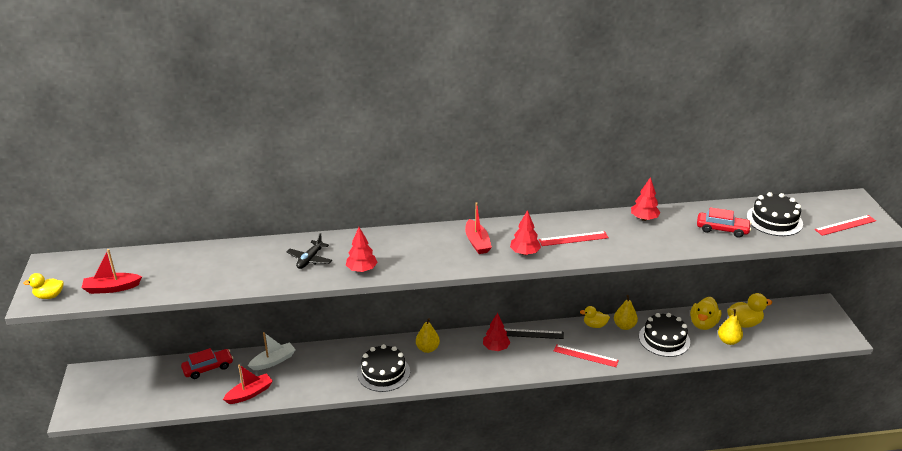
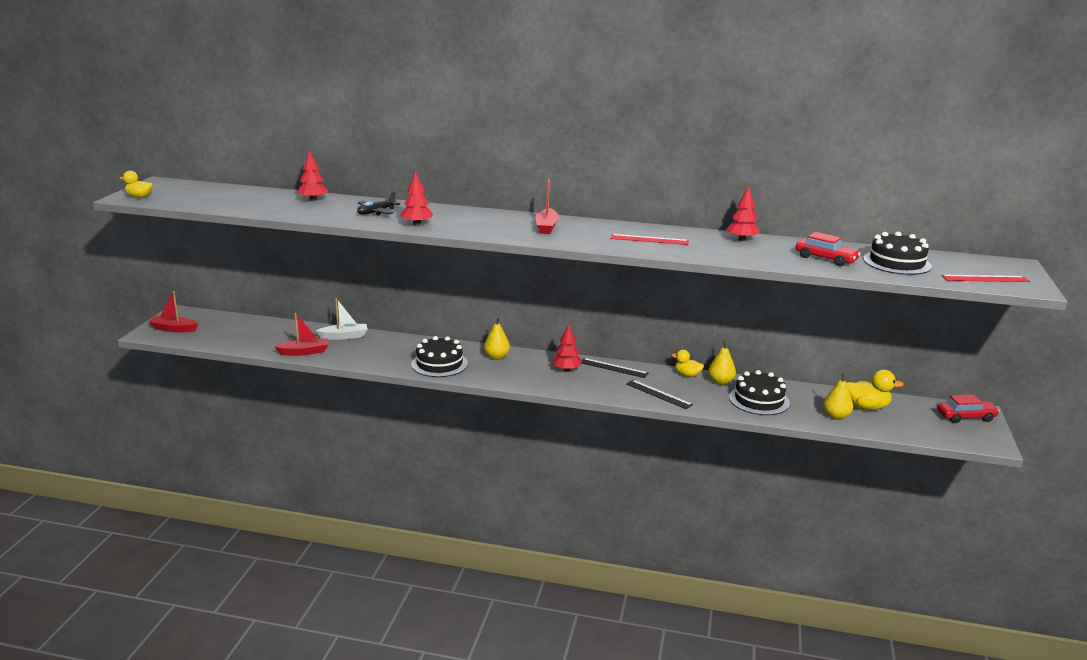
camera: 20 degrees right, 10 degrees down
(111, 288) = (192, 201): red boat -> red boat (174, 329)
(208, 368) = (283, 329): red car -> red car (966, 417)
(525, 253) = (588, 240): red tree -> red tree (313, 200)
(585, 355) = (658, 394): red ruler -> black ruler
(703, 324) = (815, 398): yellow duck -> none

